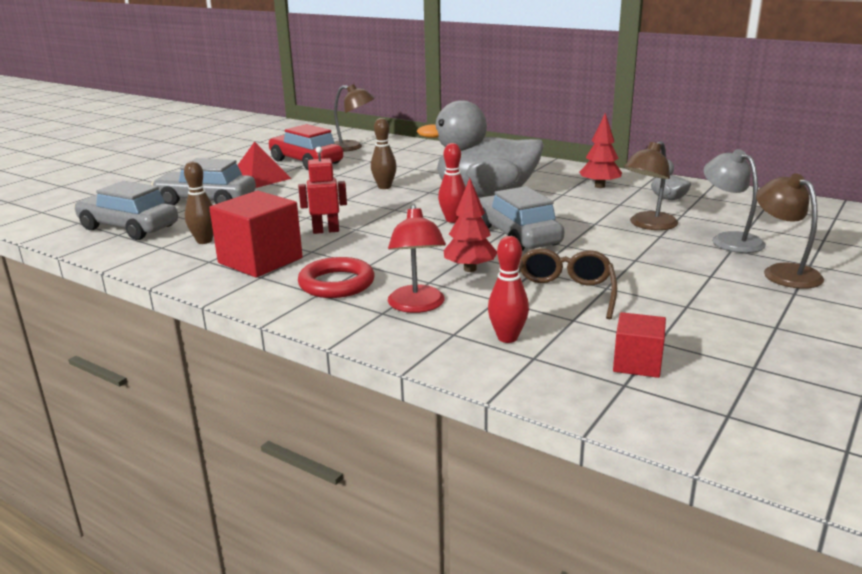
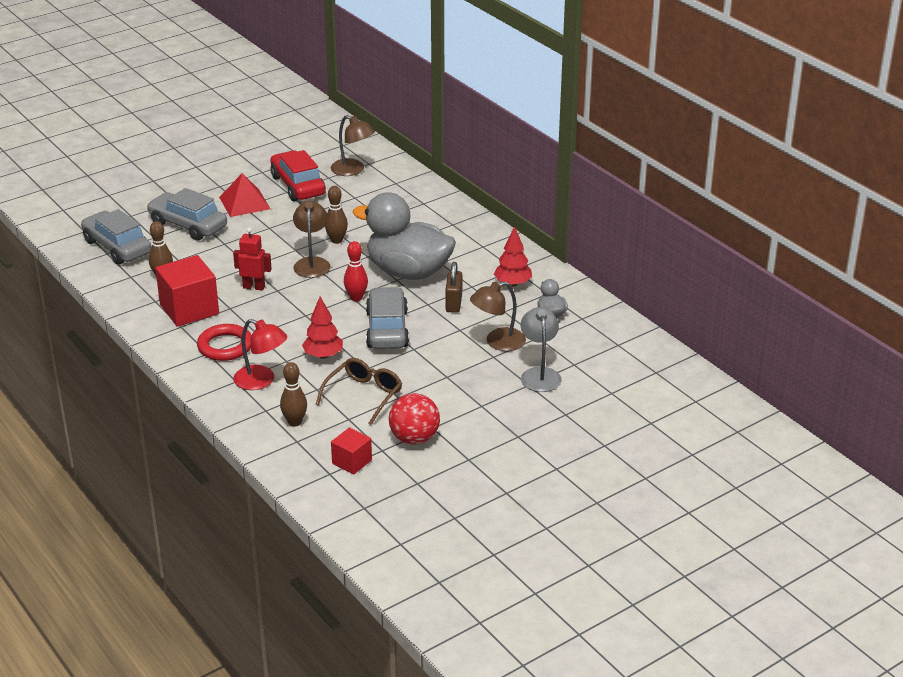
camera: 20 degrees right, 10 degrees up
(417, 306) = (261, 381): red lamp -> red lamp turned 75 degrees counterclockwise
(507, 338) = (294, 422): red bowling pin -> brown bowling pin
(561, 207) = (454, 303): none -> brown padlock
(681, 321) = (414, 438): none -> red ball
(783, 272) = (536, 416): brown lamp -> brown lamp (312, 263)

